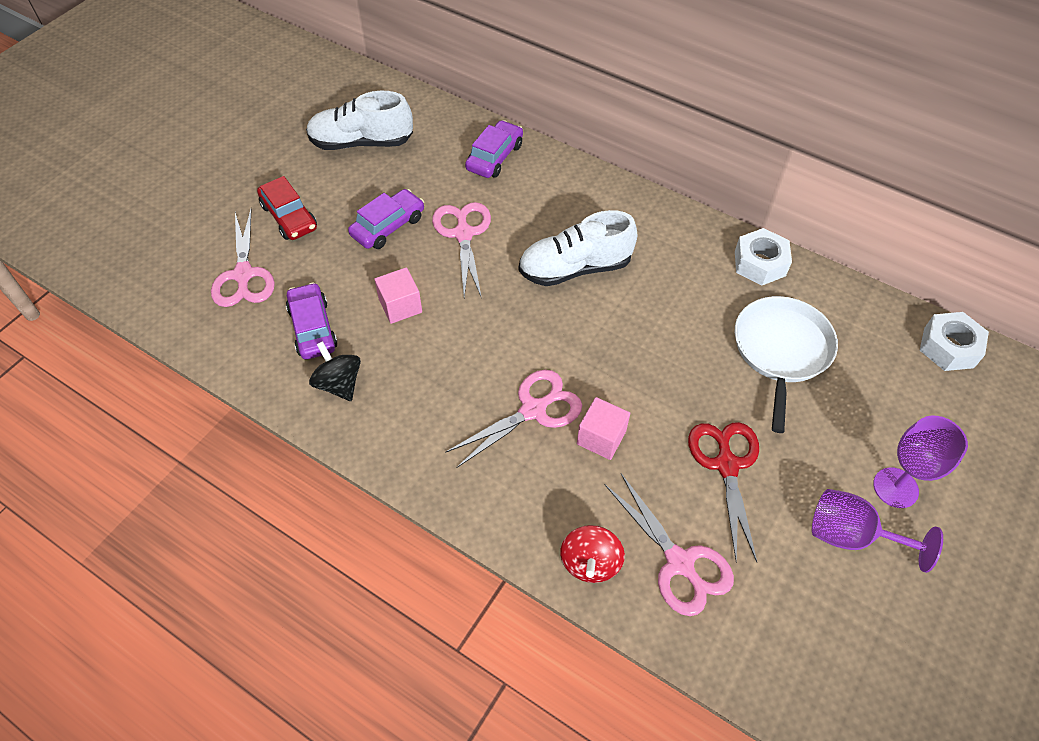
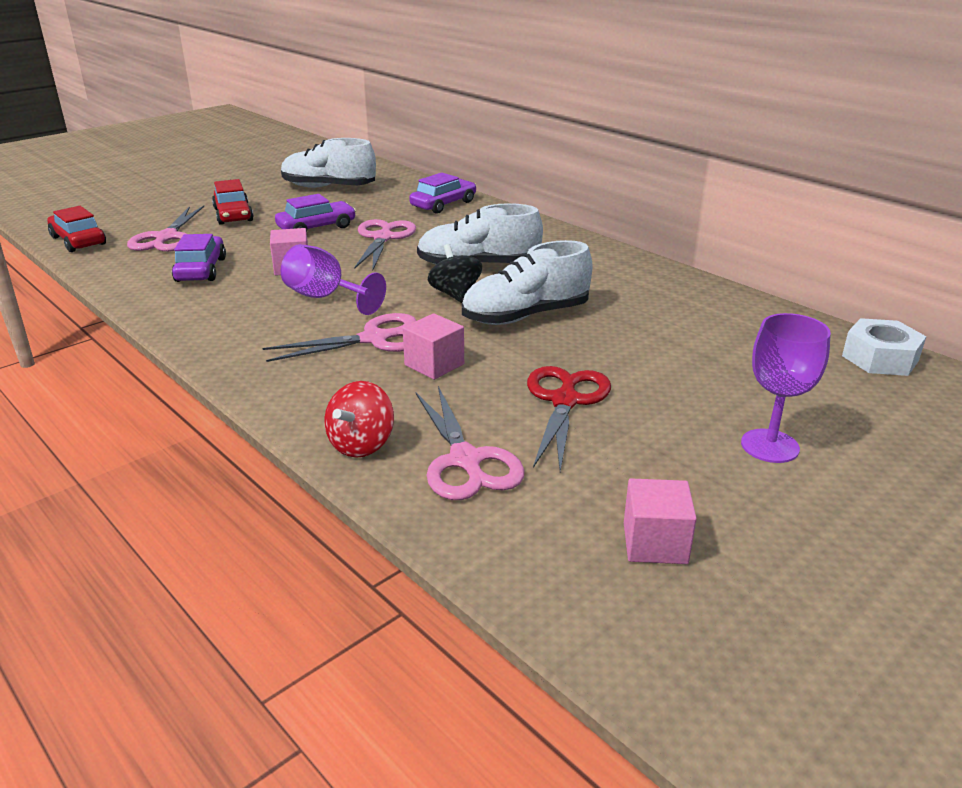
camera: 15 degrees right, 25 degrees down
(153, 299) = (78, 241): none -> red car
(339, 384) = (197, 301): black spinning top -> black spinning top (455, 295)
(649, 345) = (525, 316): none -> white shoe
(759, 263) = (677, 283): white nut -> none
(781, 351) = (672, 337): white pan -> none
(848, 624) = (655, 543): none -> pink cube
(851, 535) = (693, 473): purple goblet -> purple goblet (325, 297)

